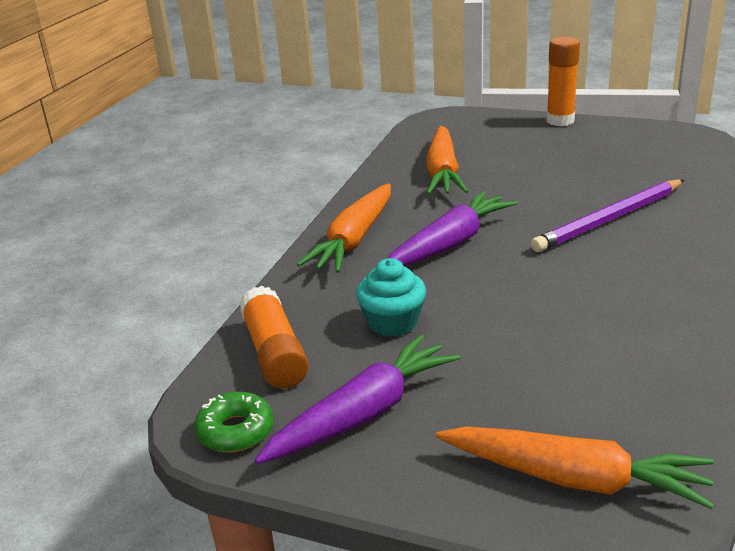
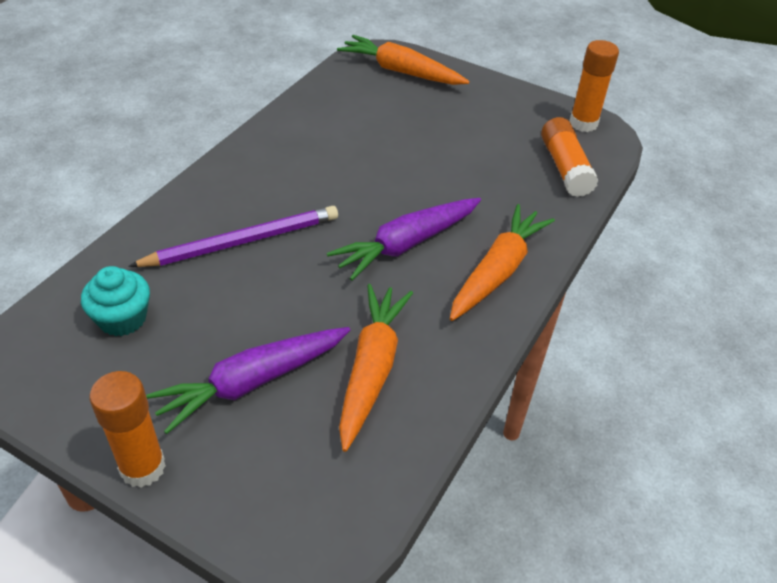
camera: 175 degrees left, 15 degrees up
(236, 431) = (583, 123): green donut -> orange glue stick
(363, 413) = (505, 119): purple carrot -> purple carrot (252, 382)
(392, 322) = (476, 174): turquoise cupcake -> turquoise cupcake (122, 318)

